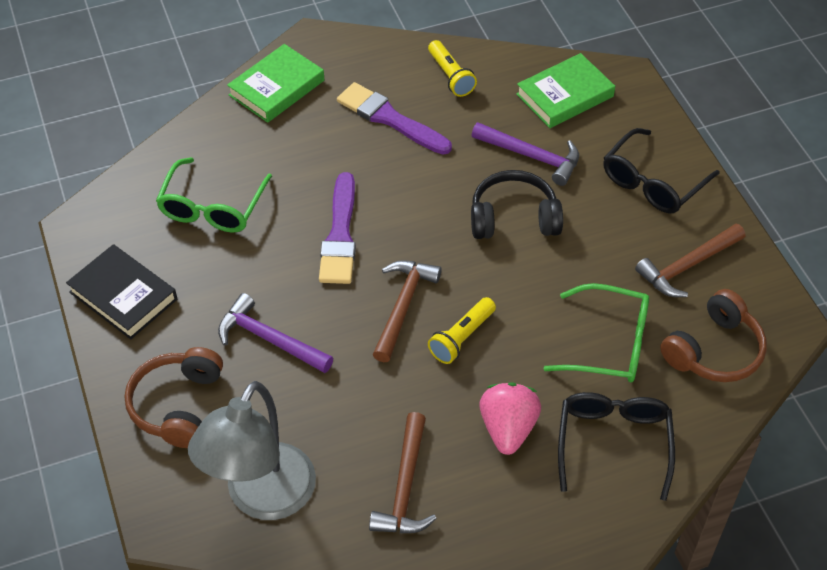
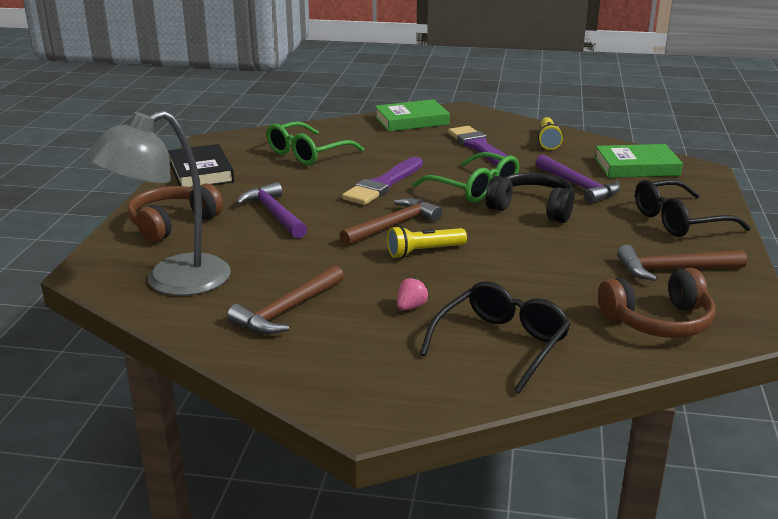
camera: 30 degrees right, 25 degrees down
(508, 428) = (411, 307): pink strawberry -> pink strawberry, size x0.51
(609, 344) = (554, 290): green glasses -> green glasses (474, 188)

